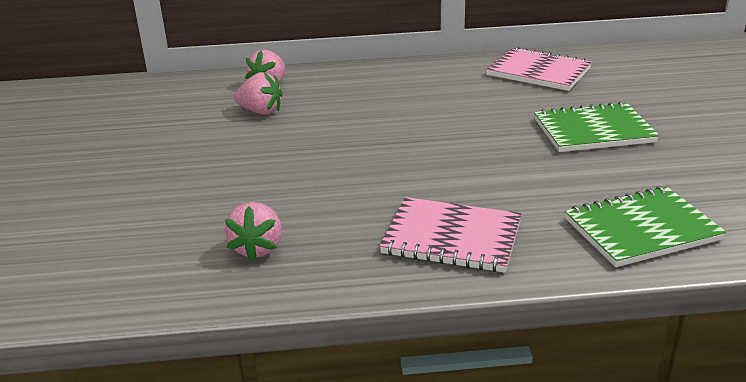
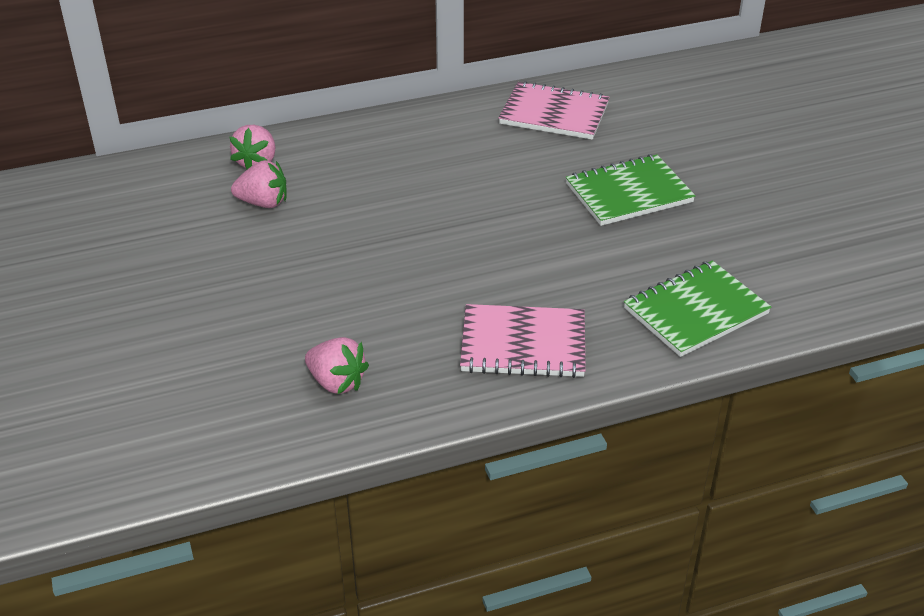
camera: 15 degrees left, 10 degrees up
(257, 248) = (337, 382): pink strawberry -> pink strawberry turned 45 degrees counterclockwise

